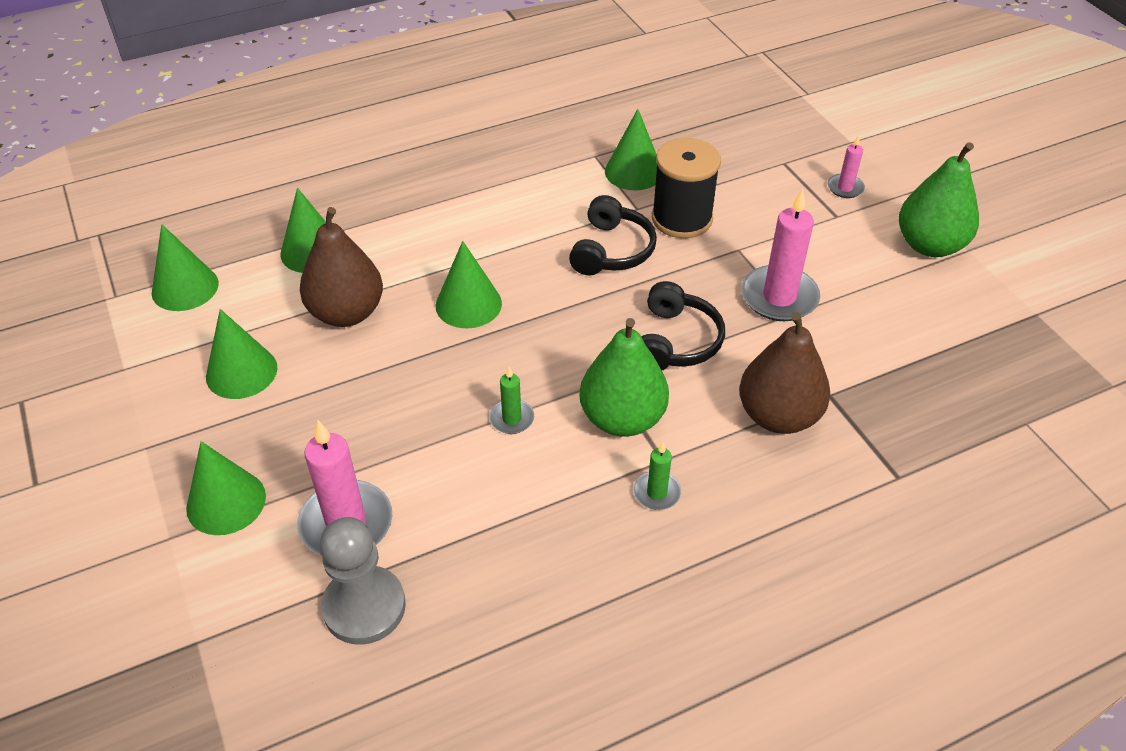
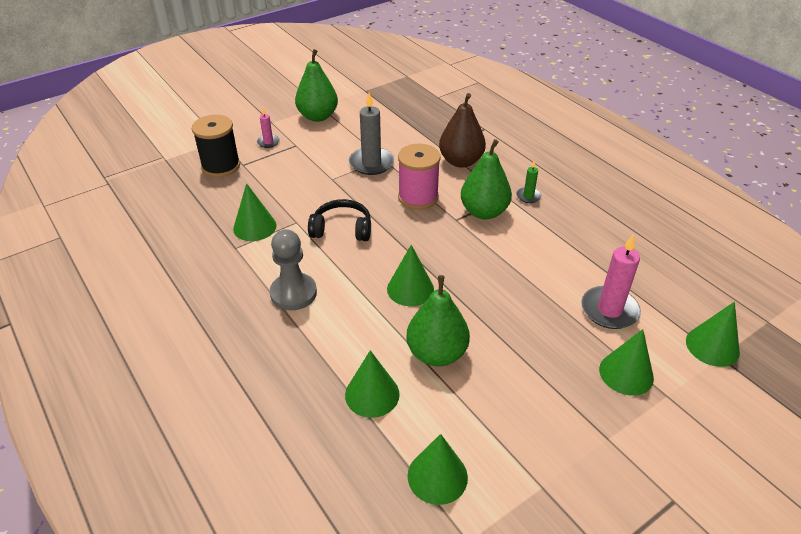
camera: 100 degrees left, 5 degrees down
(241, 372) = (516, 401): green cone -> green cone (712, 346)
(346, 313) = (437, 353): brown pear -> green pear
(364, 607) = (655, 290): grey pawn -> grey pawn (293, 293)
(512, 419) = (501, 254): green candle -> none
(676, 341) = (418, 197): black headphones -> pink spool
(681, 219) = (305, 202): black spool -> black spool (221, 166)
(779, 297) = (371, 163): pink candle -> grey candle

